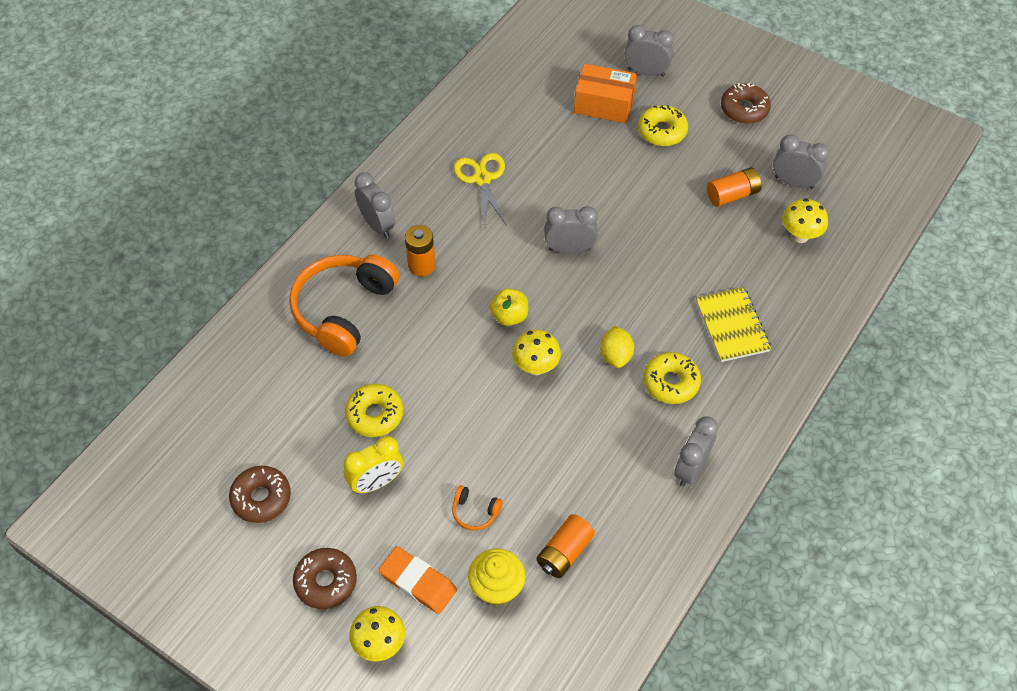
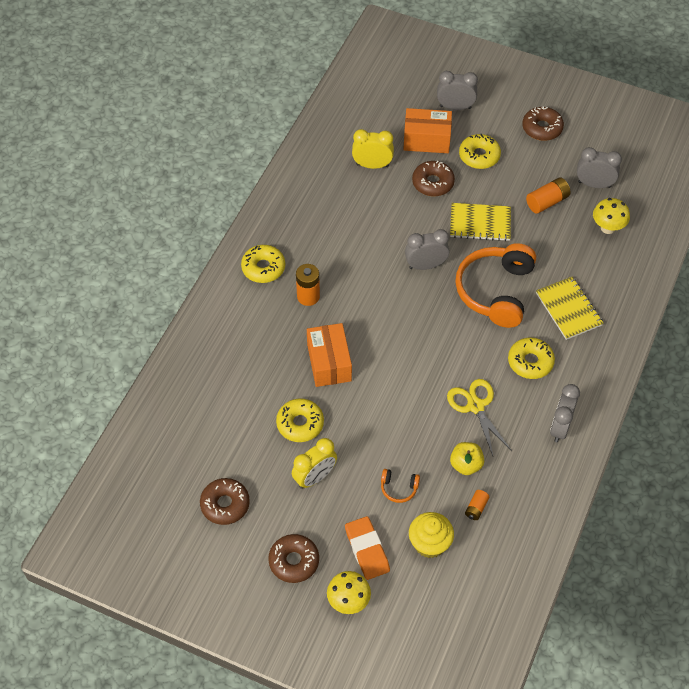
camera: 10 degrees left, 0 degrees up
(343, 310) = (253, 342): orange headphones -> orange headphones (495, 291)
(377, 225) = (263, 268): grey clock -> yellow donut
(418, 582) = (367, 550): orange eraser -> orange eraser turned 45 degrees clockwise
(427, 347) = (329, 363): none -> orange box
(482, 179) = (340, 217): yellow scissors -> yellow scissors (475, 406)
(509, 316) = (390, 328): yellow apple -> yellow apple (466, 465)
(533, 125) = (372, 165): none -> yellow clock
(536, 367) = (420, 366): yellow mushroom -> none
(564, 552) = (476, 508): orange battery -> orange battery, size x0.60
(600, 155) = (433, 183): none -> brown donut
(615, 356) = (482, 347): yellow lemon -> none
(646, 209) = (480, 223): none -> yellow notebook

